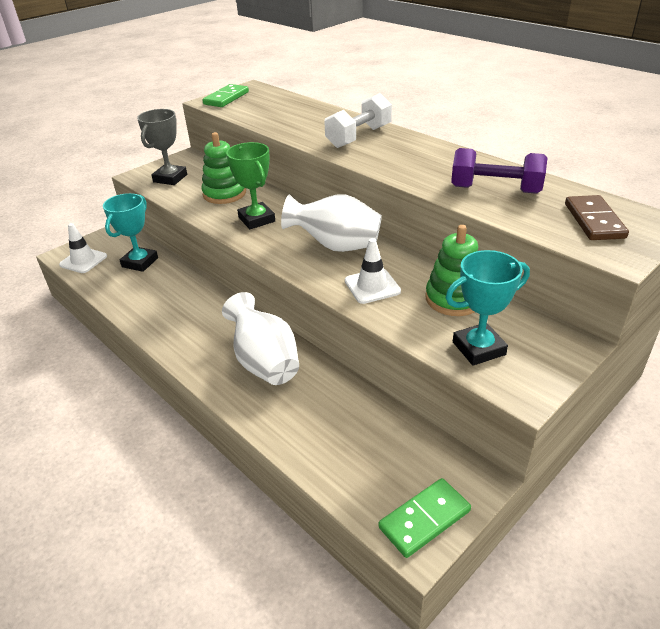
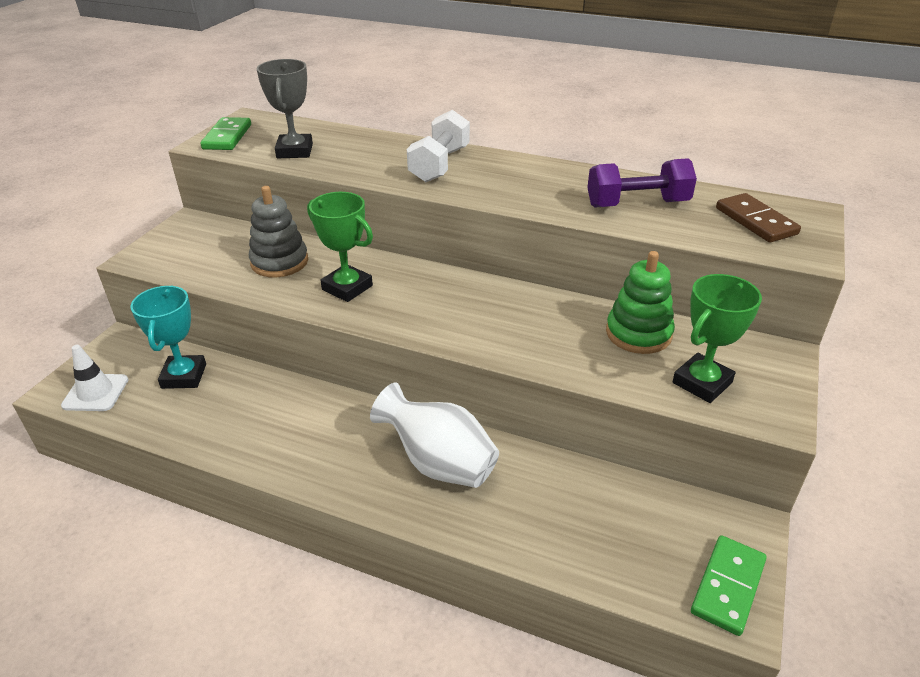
camera: 25 degrees left, 0 degrees up
(170, 178) = (187, 254): grey trophy -> grey trophy (294, 151)
(224, 194) = (279, 262): green stacking toy -> grey stacking toy
(336, 246) = (468, 301): white vase -> none
(372, 286) = (544, 340): white traffic cone -> none
(478, 348) = (702, 382): turquoise trophy -> green trophy

